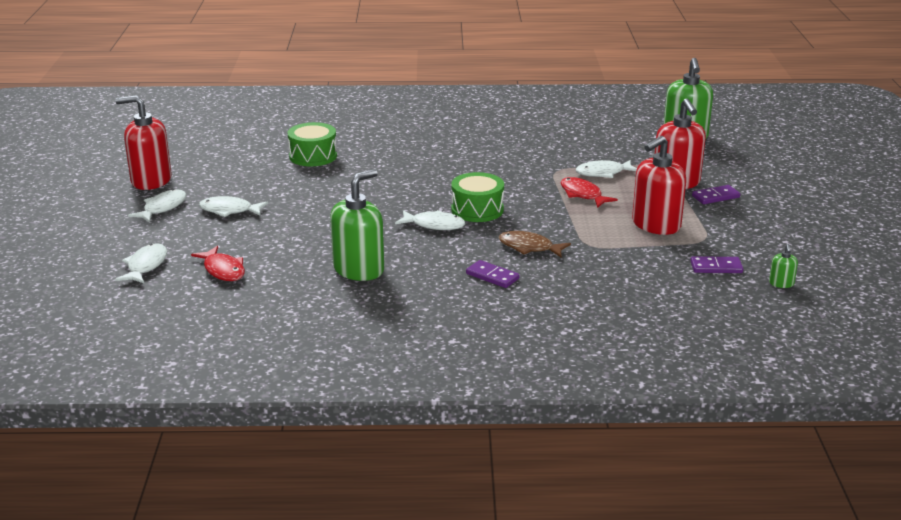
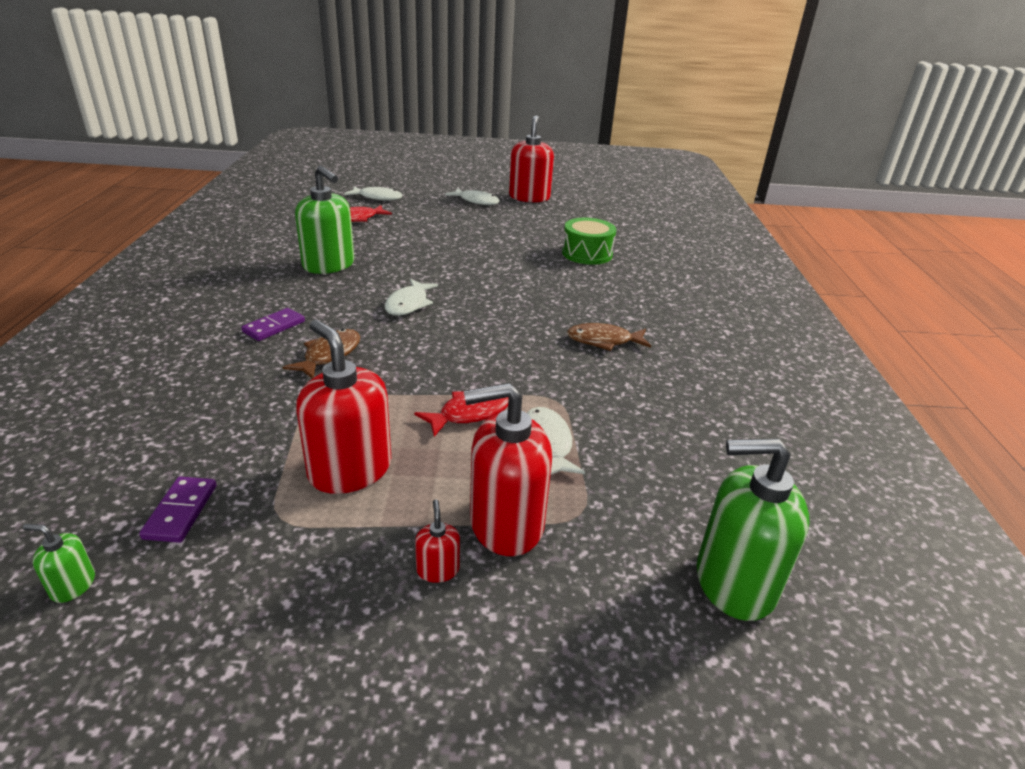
camera: 90 degrees right, 5 degrees up
(229, 210) = (466, 221): white fish -> none
(474, 155) = (603, 341): none -> brown fish
(477, 210) = (440, 331): green drum -> none
(715, 197) = (438, 569): purple domino -> red soap dispenser

